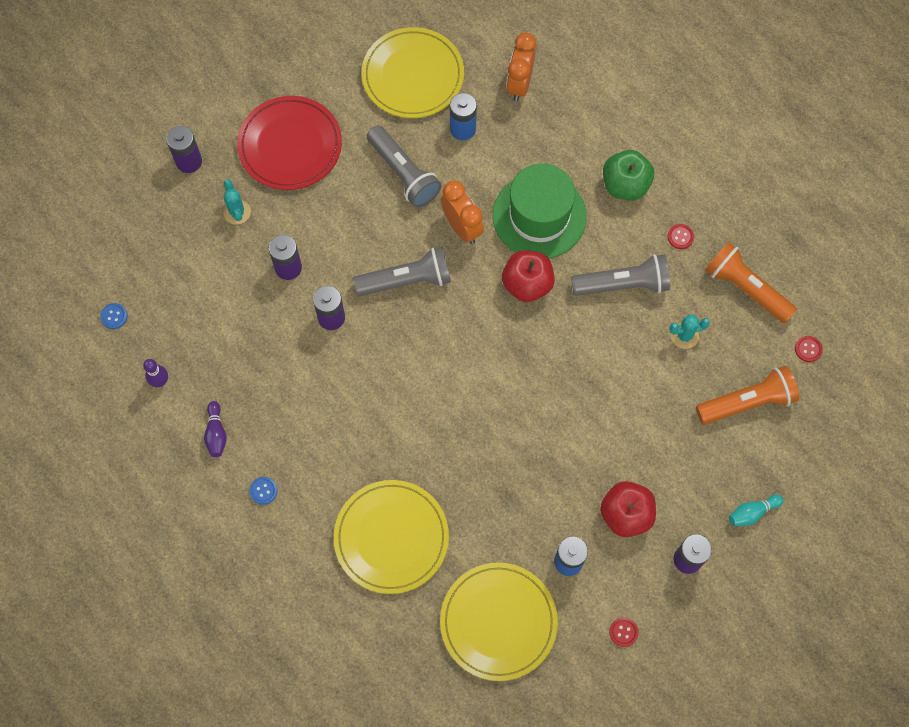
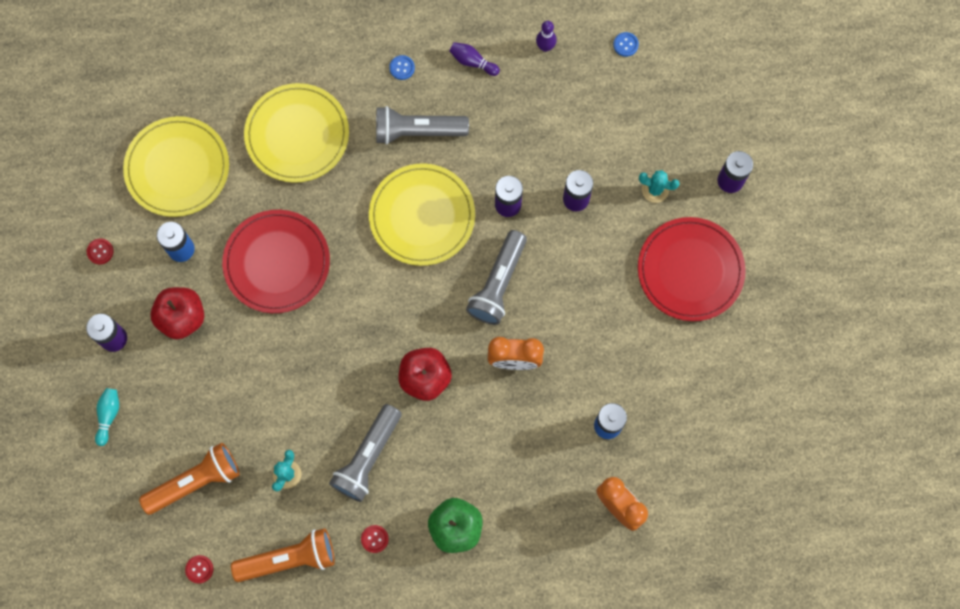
camera: 125 degrees right, 5 degrees up
(403, 173) = (598, 346): grey flashlight -> grey flashlight (418, 131)
(413, 75) = (690, 418): yellow plate -> yellow plate (422, 216)
(519, 470) = (277, 263): none -> red plate
(539, 216) = (479, 432): green hat -> none
(747, 402) = (195, 482): orange flashlight -> orange flashlight turned 135 degrees counterclockwise

